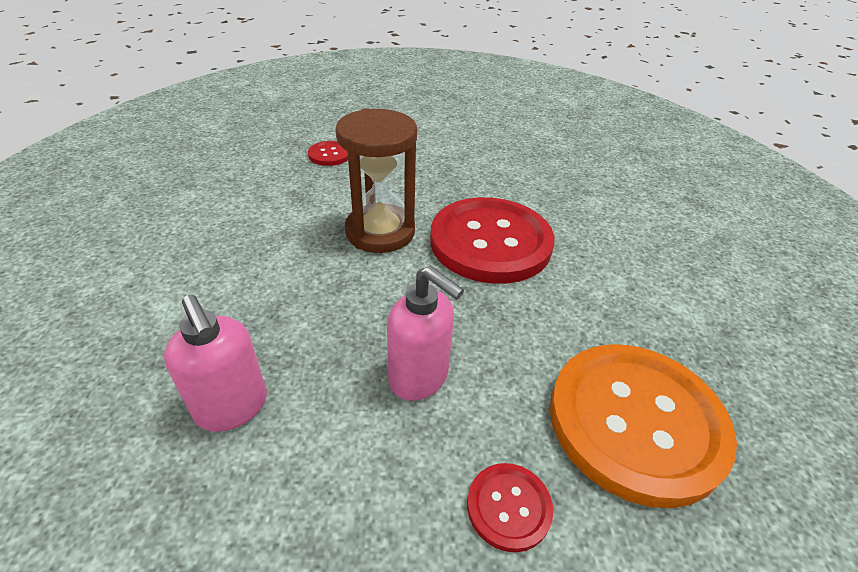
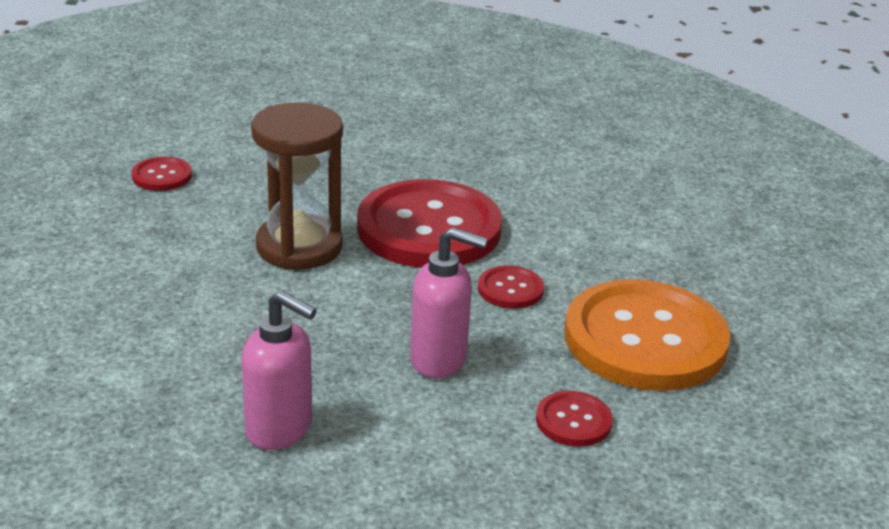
camera: 25 degrees left, 10 degrees down
(527, 320) = (510, 289): none -> red button

